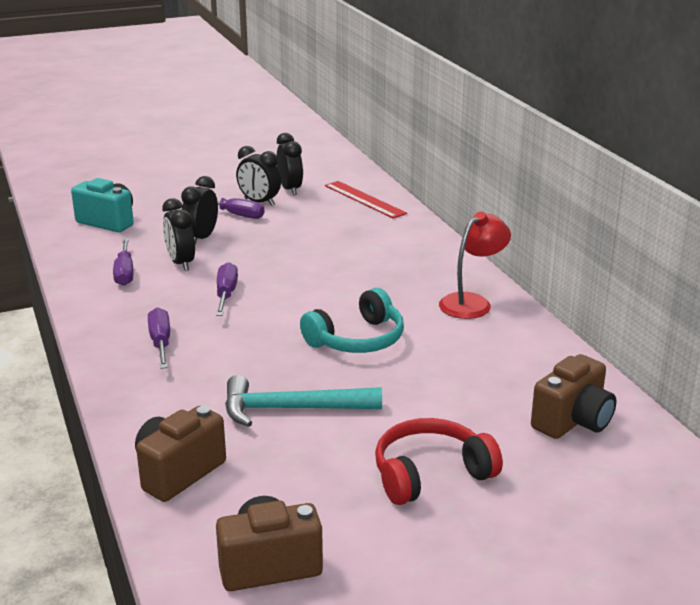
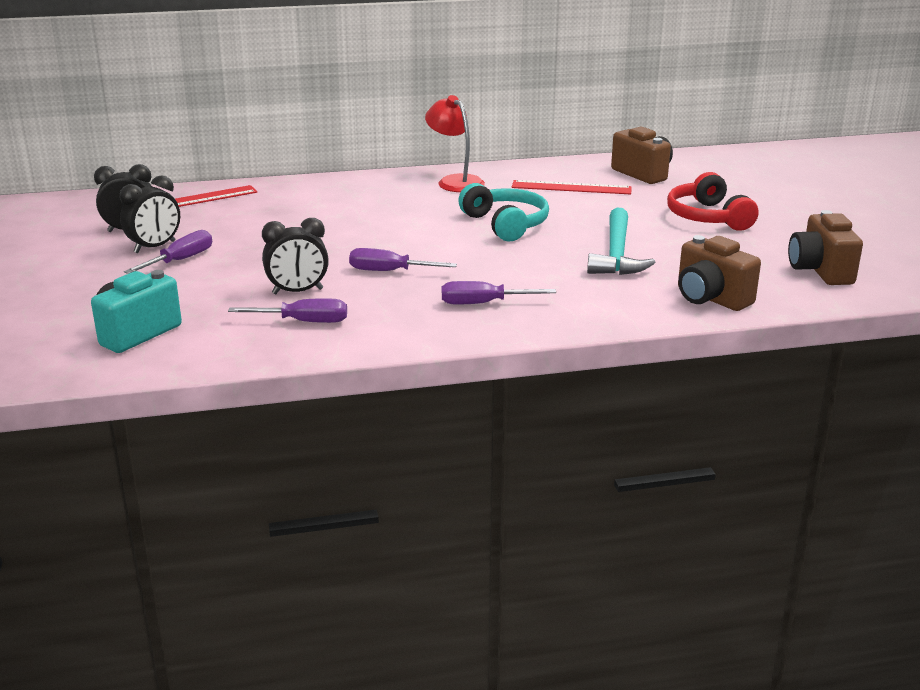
camera: 80 degrees left, 0 degrees up
(201, 238) = (235, 279): black clock -> none
(490, 372) = (571, 187): none -> red ruler

